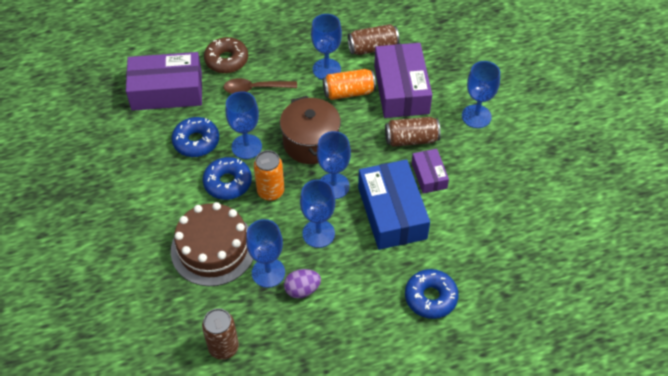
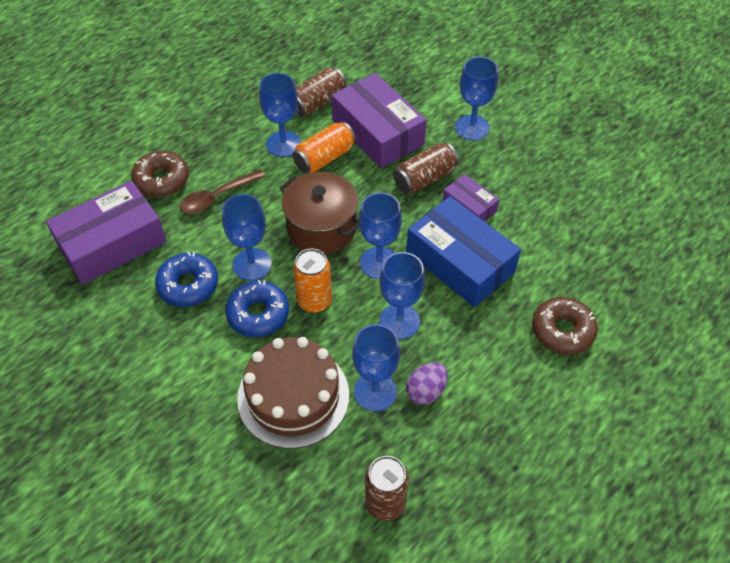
camera: 30 degrees left, 0 degrees up
(430, 297) = (562, 331): blue donut -> brown donut

